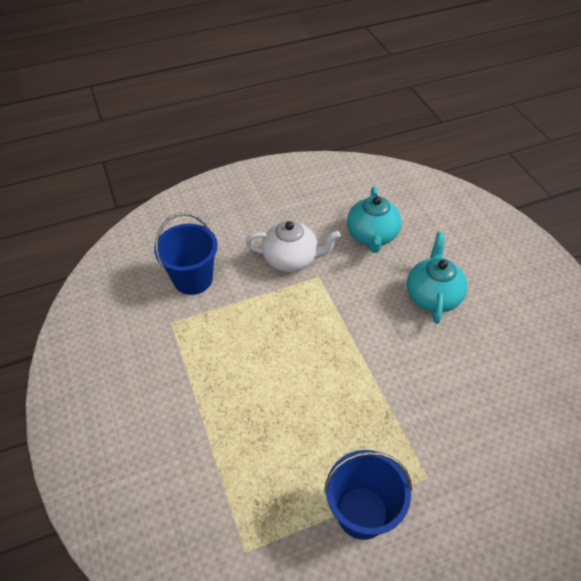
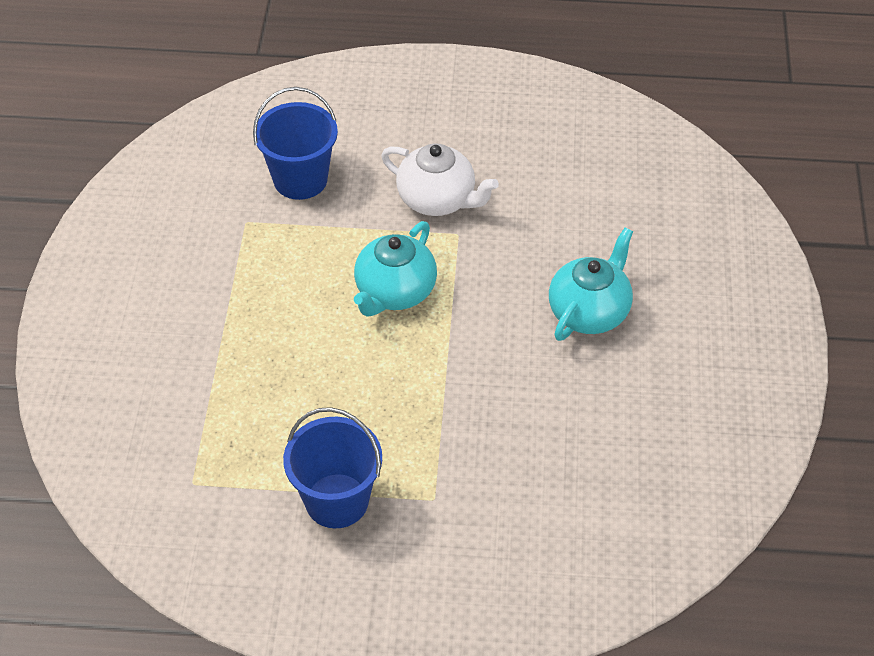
camera: 25 degrees right, 0 degrees up
(372, 236) = (564, 208): turquoise teapot -> turquoise teapot (394, 292)

